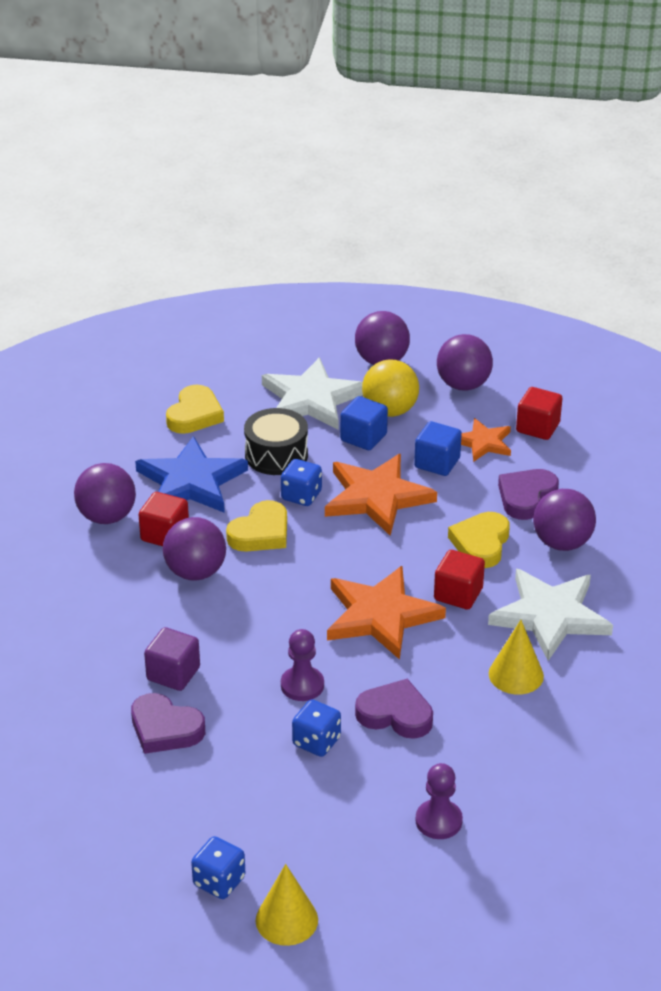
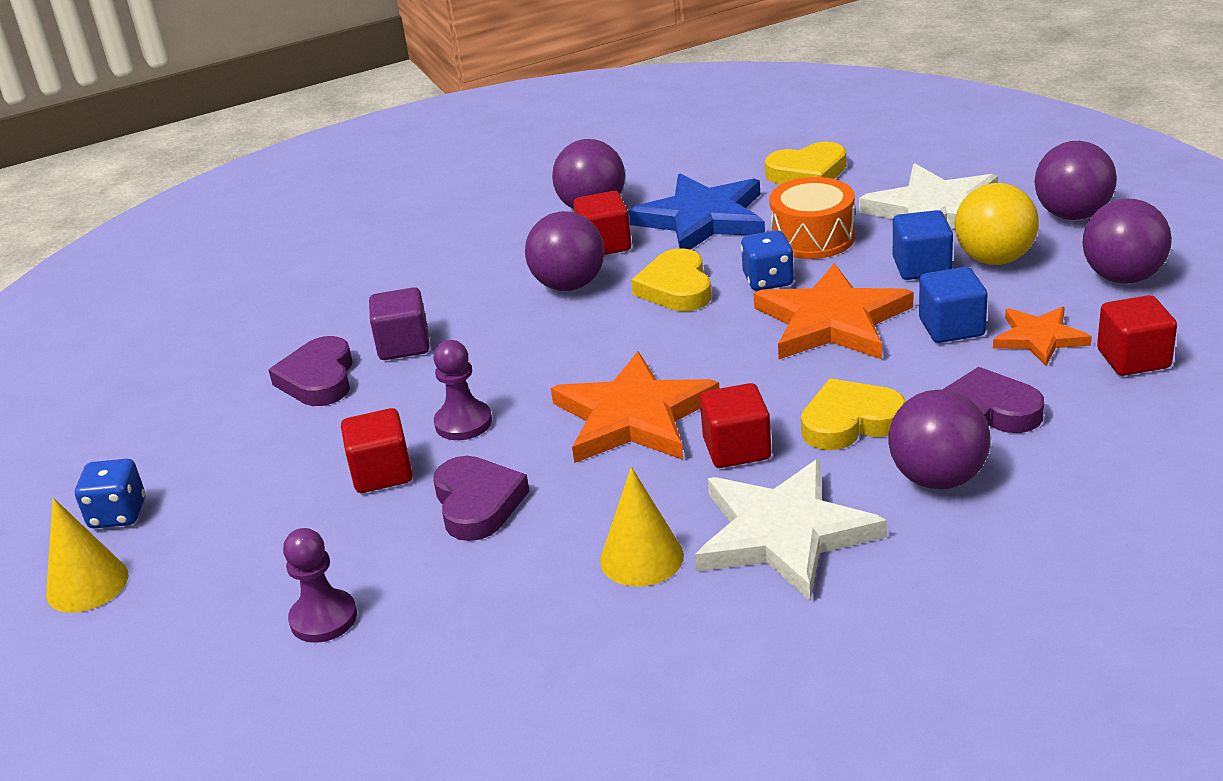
camera: 60 degrees right, 5 degrees down
(260, 533) = (676, 288): yellow heart -> yellow heart turned 75 degrees clockwise
(276, 455) = (813, 238): black drum -> orange drum
(316, 742) = (382, 473): blue dice -> red cube

